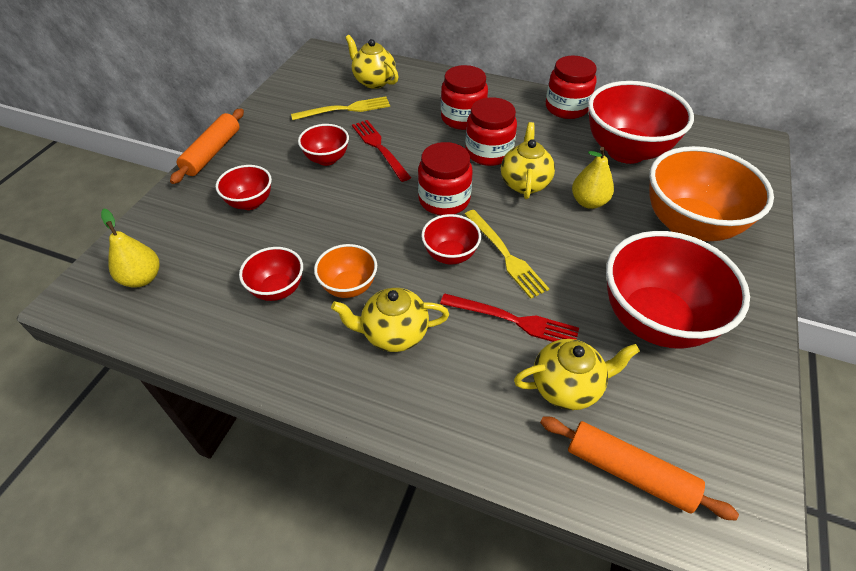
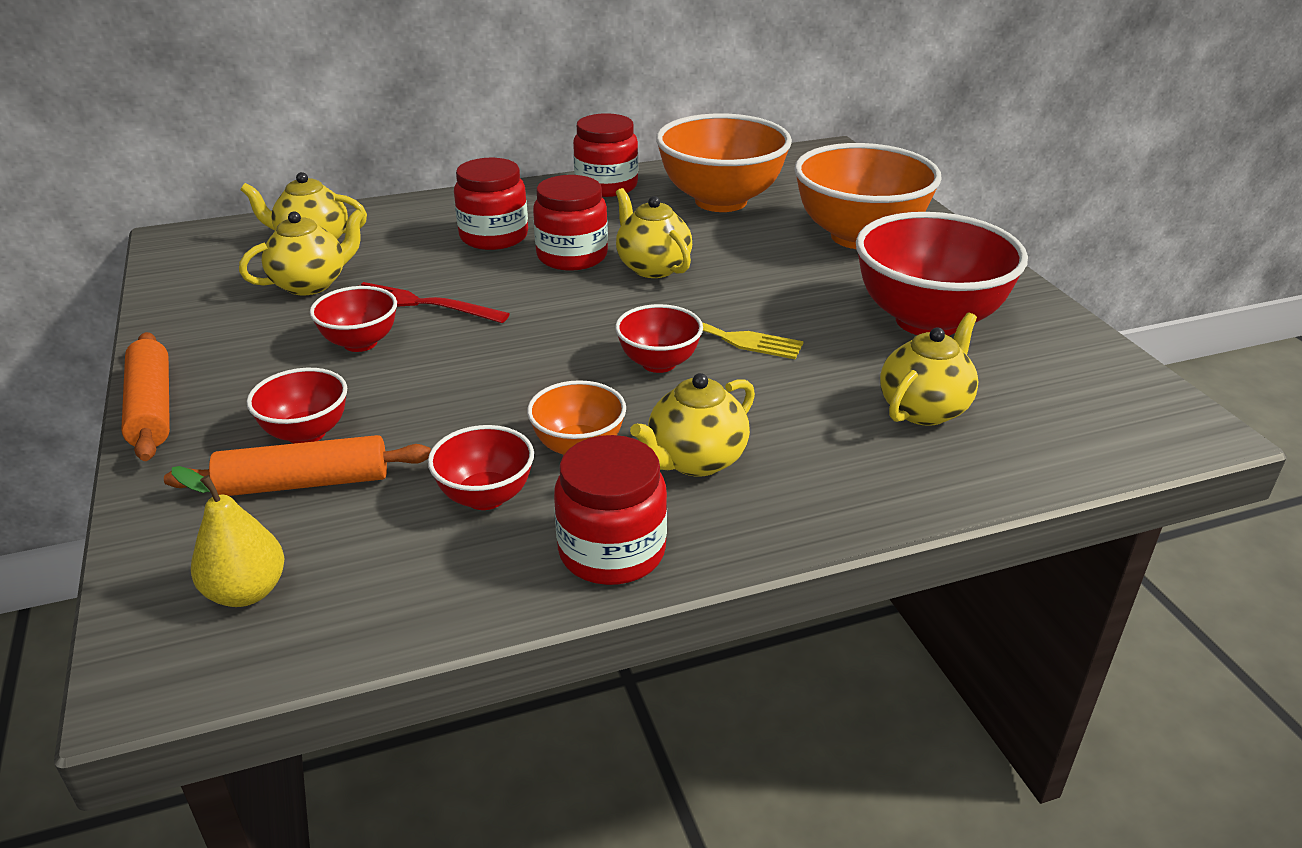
camera: 40 degrees left, 15 degrees down
(345, 109) = (311, 284): yellow fork -> yellow teapot
(444, 200) = (580, 319): red jar -> red jar (612, 551)
(513, 320) = (804, 384): red fork -> none
(588, 202) = (742, 256): yellow pear -> none
(626, 151) = (721, 201): red bowl -> orange bowl
(629, 472) = (1056, 439): orange rolling pin -> orange rolling pin (304, 483)

